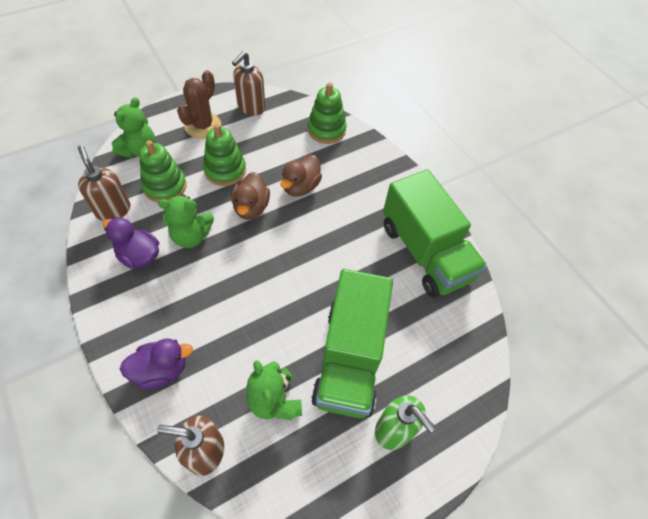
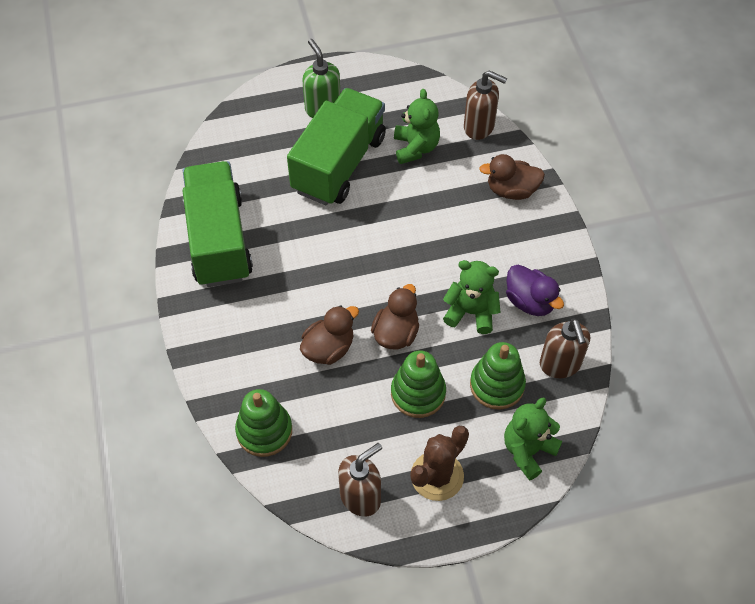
camera: 160 degrees left, 0 degrees up
(161, 370) = (511, 190): purple duck -> brown duck

